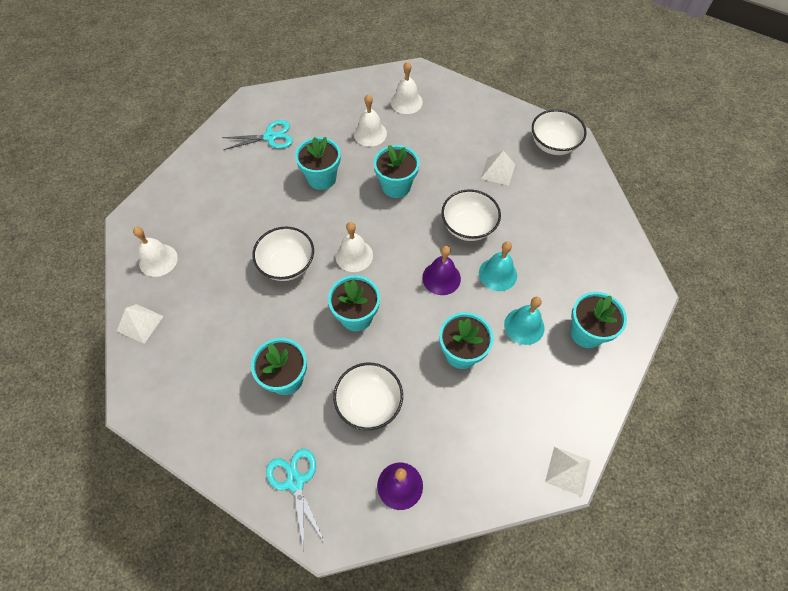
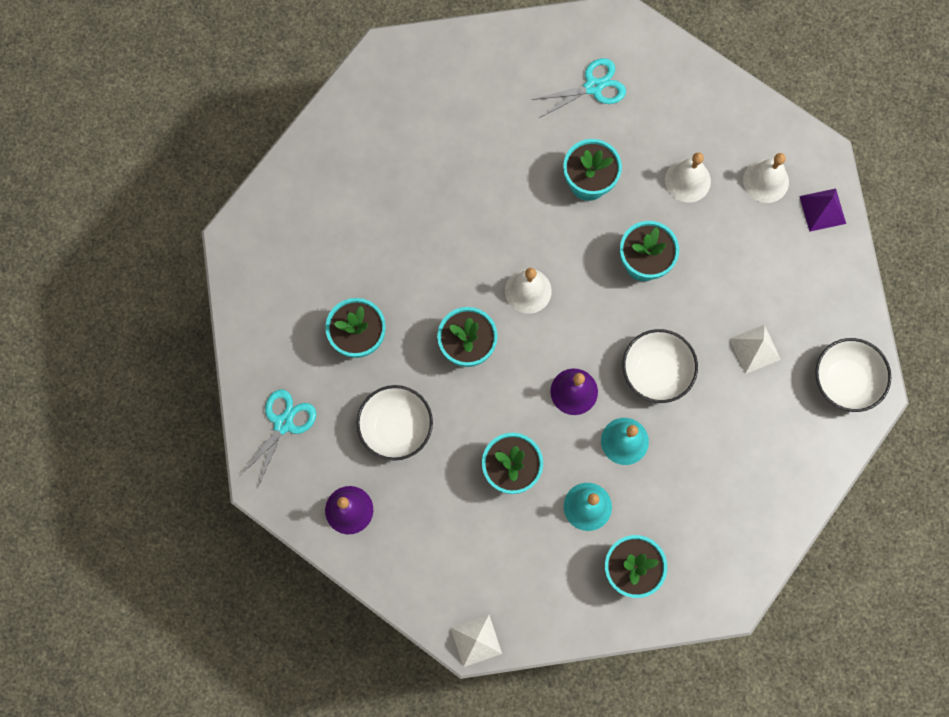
camera: 50 degrees right, 15 degrees up
(140, 323) = (302, 168): white pyramid -> none
(158, 260) = (370, 121): white bell -> none
(270, 137) = (593, 86): turquoise scissors -> turquoise scissors turned 60 degrees counterclockwise
(287, 265) = (465, 239): white bowl -> none
(446, 90) = (822, 209): none -> purple pyramid

